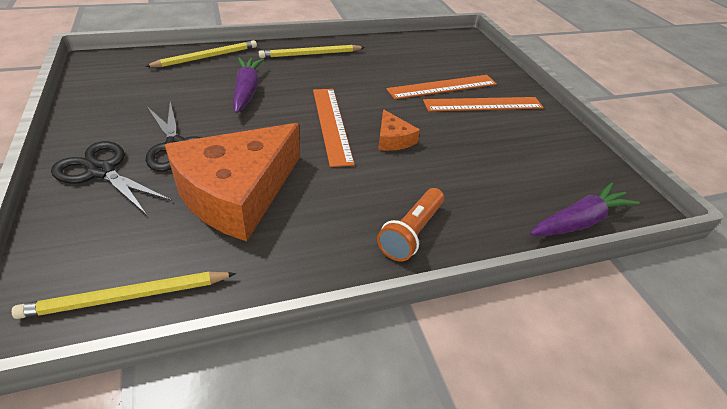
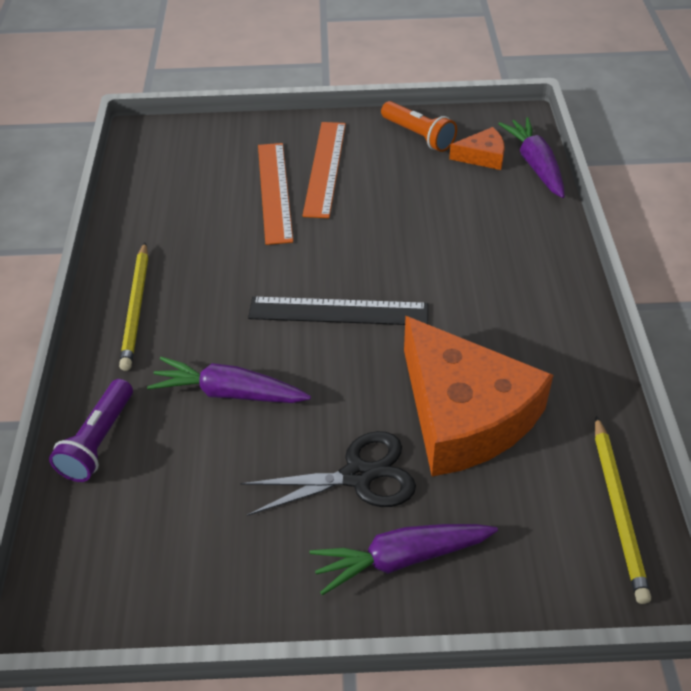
camera: 70 degrees left, 5 degrees up
(101, 171) = (401, 559): black scissors -> purple carrot
(206, 57) = (99, 441): yellow pencil -> purple flashlight
(331, 124) = (338, 311): orange ruler -> black ruler
(393, 139) = (382, 261): orange cheese -> orange cheese (482, 156)
(411, 232) = (541, 280): orange flashlight -> orange flashlight (418, 136)

